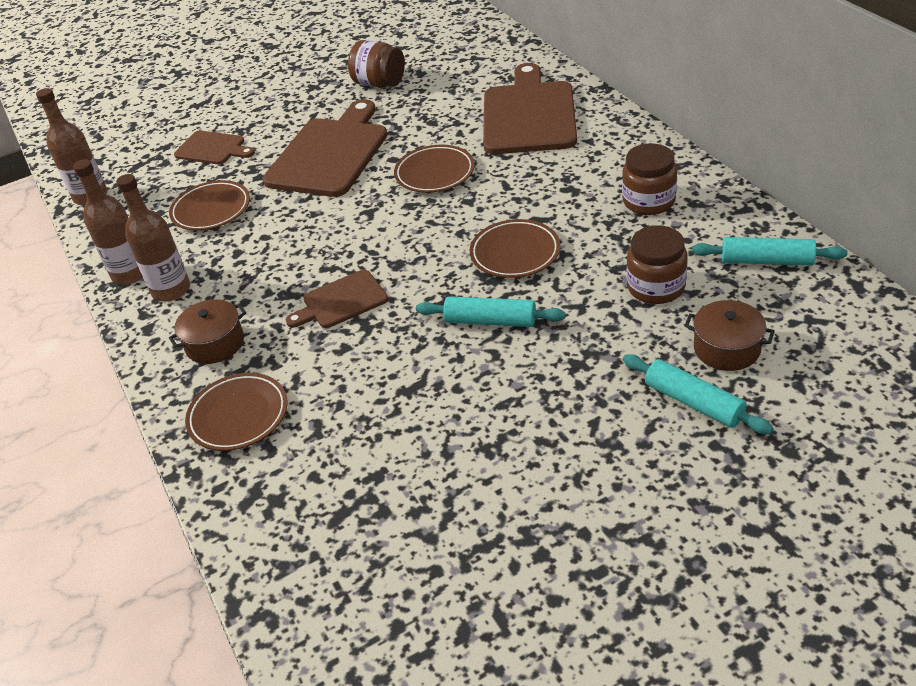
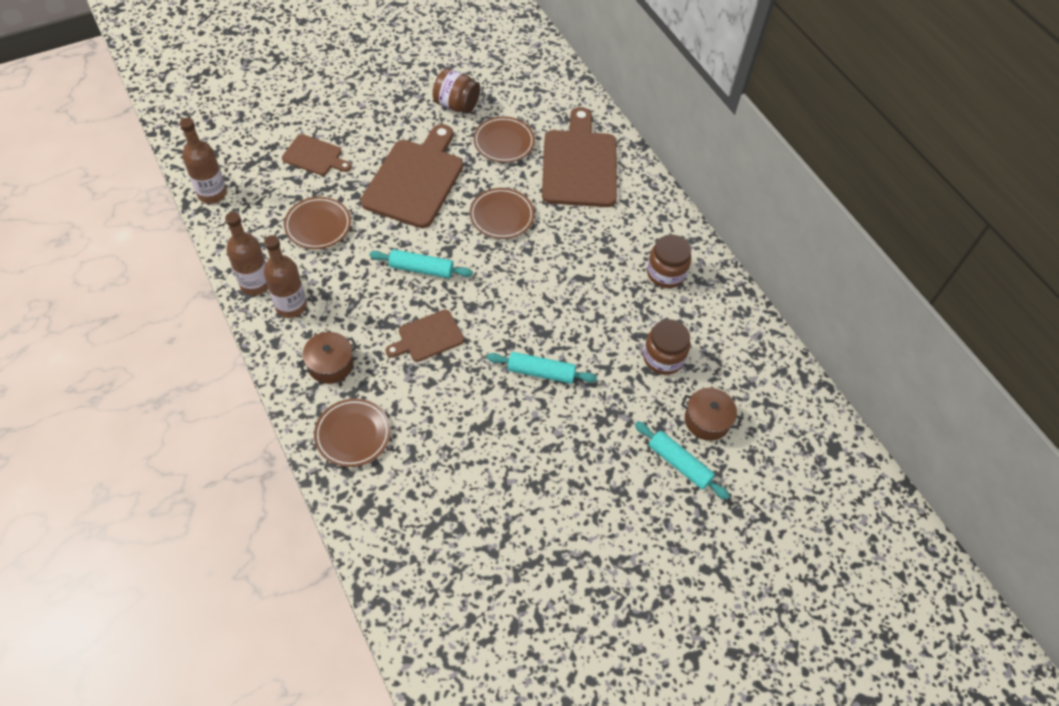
camera: 10 degrees left, 15 degrees up
(515, 253) = (562, 309): brown plate -> brown plate (504, 142)
(767, 261) = (744, 345): turquoise rolling pin -> turquoise rolling pin (421, 269)

